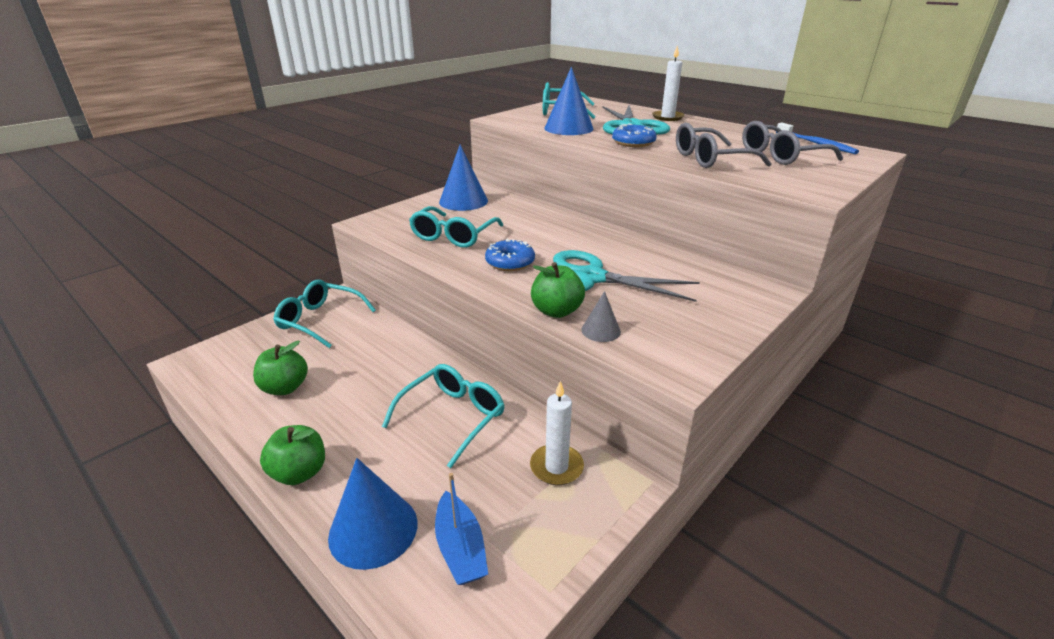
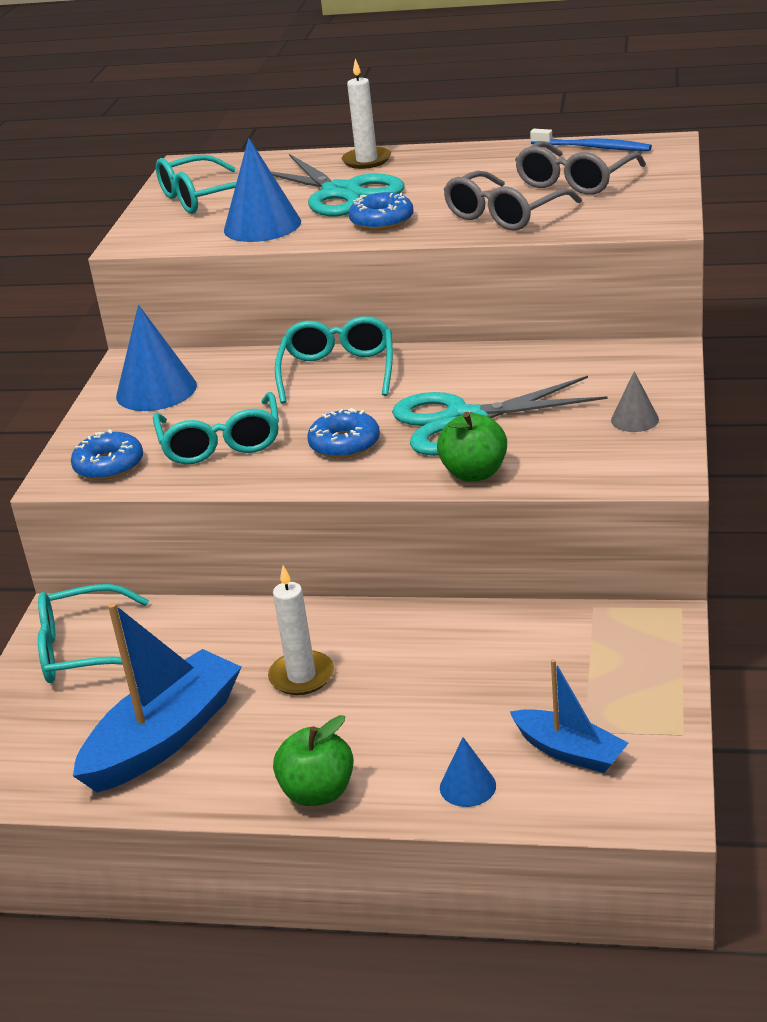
camera: 30 degrees left, 0 degrees up
(285, 388) = (164, 737): green apple -> blue boat
(373, 529) = (467, 786): blue cone -> blue cone, size x0.53
(391, 225) = (109, 465): none -> blue donut
(453, 417) = (415, 659): turquoise glasses -> turquoise glasses (338, 371)
(556, 467) = (580, 644): white candle -> white candle (301, 676)
(601, 330) = (545, 471): grey cone -> grey cone (634, 419)

